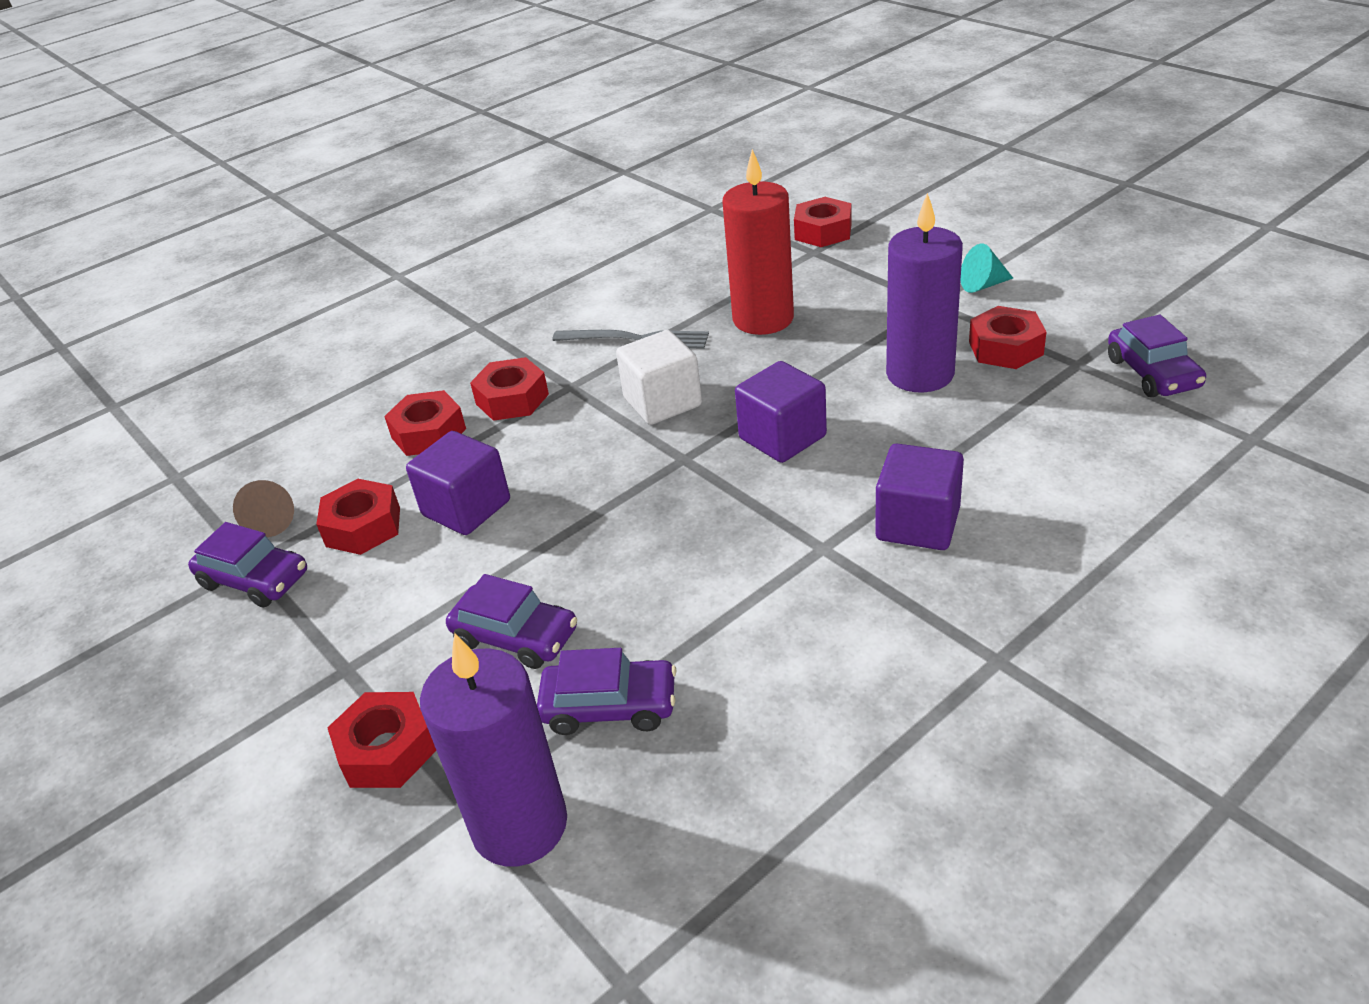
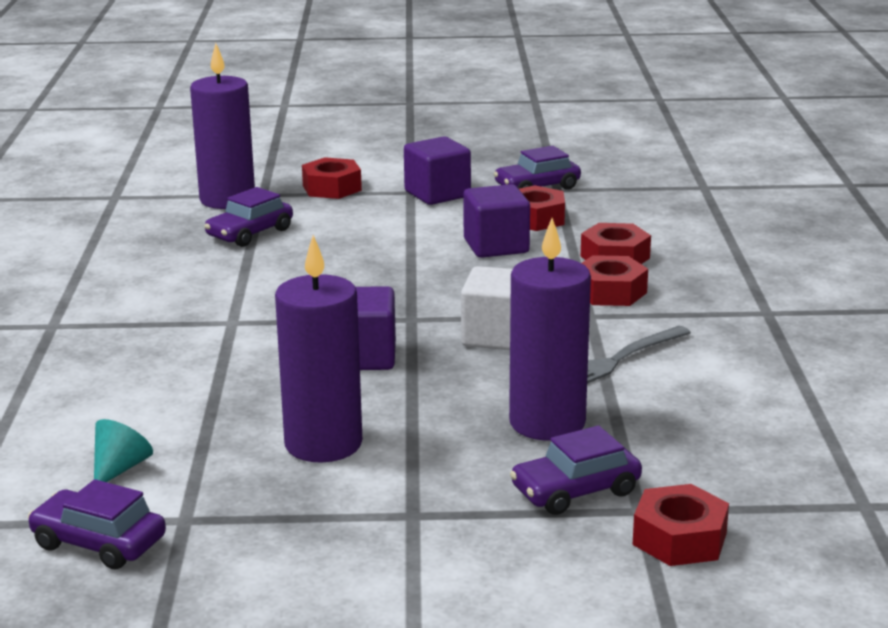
camera: 125 degrees right, 15 degrees down
(272, 521) = (592, 200): brown cone -> none
(515, 636) = (348, 228): purple car -> purple car (575, 491)
(763, 319) = (547, 423): red candle -> purple candle
(918, 524) = (183, 356): purple cube -> purple cube (437, 194)
(982, 285) = (390, 559): turquoise cone -> turquoise cone (120, 468)
(1005, 348) = (275, 502): red nut -> none

